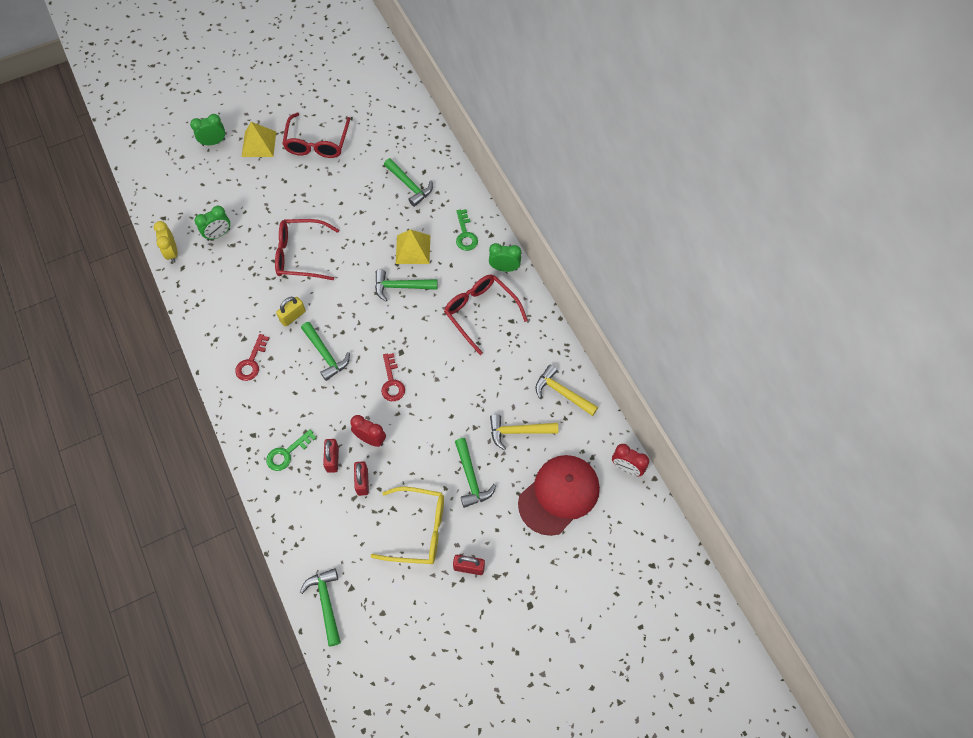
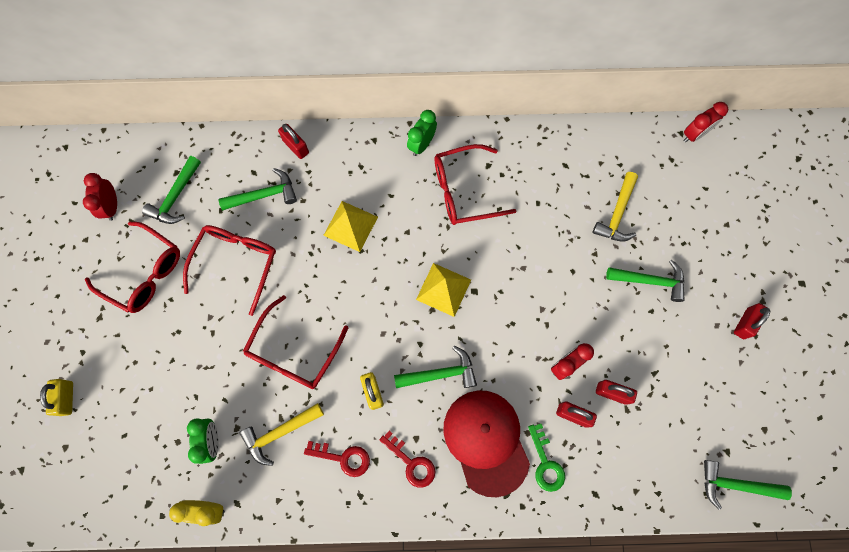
camera: 65 degrees left, 10 degrees up
(213, 142) = (67, 398): green clock -> yellow padlock
(259, 144) = (103, 342): yellow pyramid -> yellow pyramid (443, 289)
(349, 192) = (236, 263): none -> red glasses
(356, 103) = (112, 206): none -> red clock
(392, 382) = (507, 315): red key -> red key (343, 458)
(401, 287) = (393, 258): green hammer -> green hammer (176, 197)
(418, 530) = (687, 357): yellow glasses -> none
(458, 188) = (296, 146): none -> red padlock
(465, 234) = (360, 164): green key -> none
(559, 495) = (699, 207): red cap -> red cap (486, 441)
(562, 393) = (591, 154): yellow hammer -> yellow hammer (280, 433)

